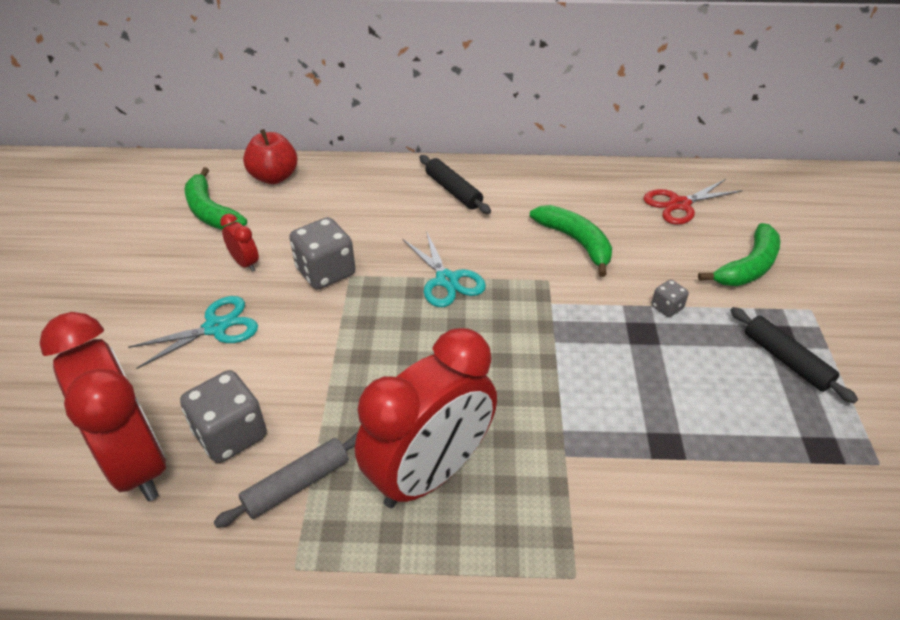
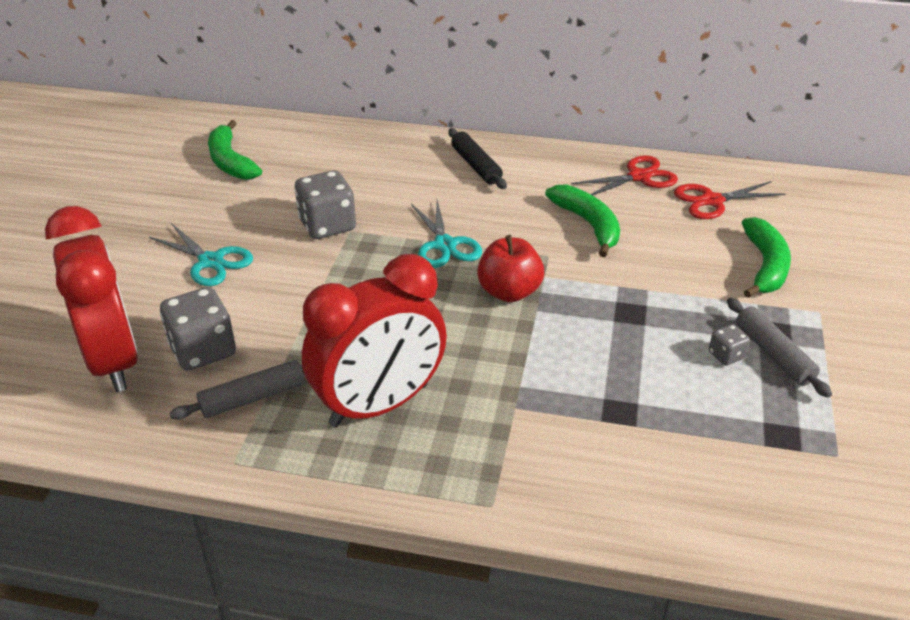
camera: 10 degrees right, 5 degrees down
(216, 327) = (211, 261): turquoise scissors -> turquoise scissors turned 60 degrees clockwise
(245, 263) = (252, 210): red clock -> none
(274, 177) = (299, 136): red apple -> red apple (509, 292)
(607, 187) = (639, 177): none -> red scissors
(667, 307) = (663, 293): grey dice -> grey dice (726, 355)
(748, 267) = (765, 266): green banana -> green banana turned 45 degrees counterclockwise
(786, 360) = (773, 354): black rolling pin -> grey rolling pin

